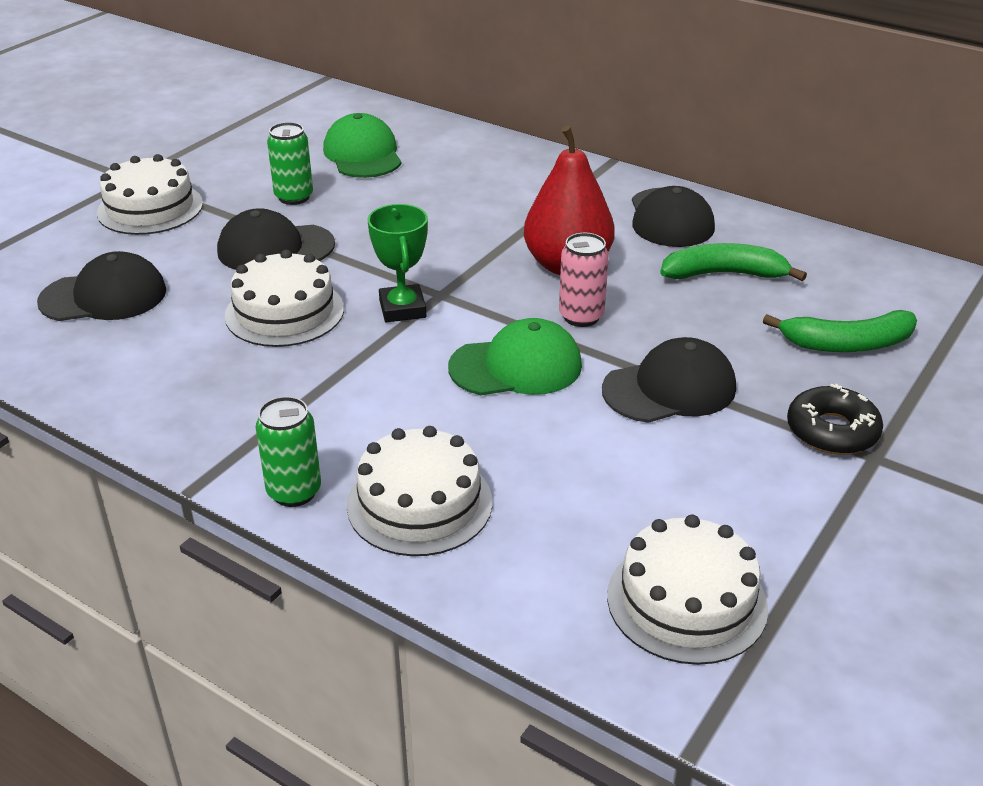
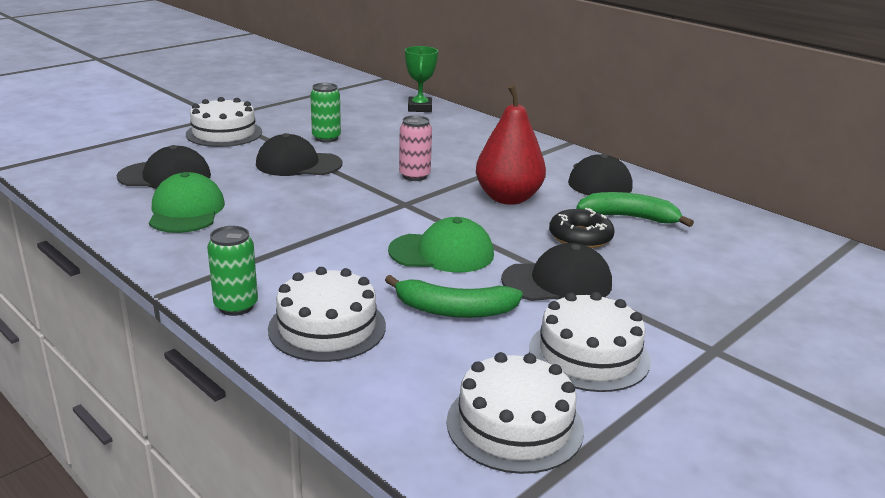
camera: 10 degrees right, 10 degrees down
(284, 312) = (286, 200): white cake -> white cake (589, 354)
(363, 154) = (386, 121): green cap -> green cap (186, 211)
(402, 309) = (372, 208): green trophy -> green trophy (419, 108)
(581, 316) = (505, 229): pink can -> pink can (414, 176)
(832, 431) = (682, 327): black donut -> black donut (580, 237)
(847, 344) = (715, 272): green banana -> green banana (454, 310)

